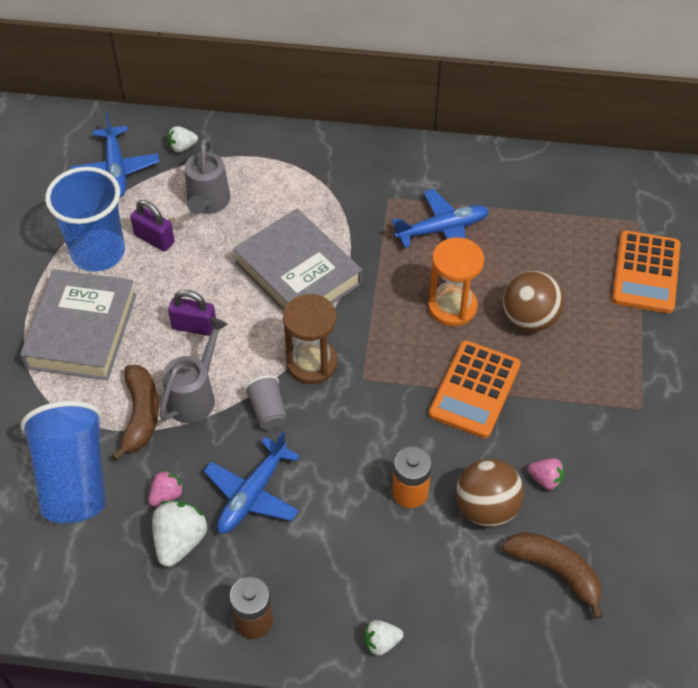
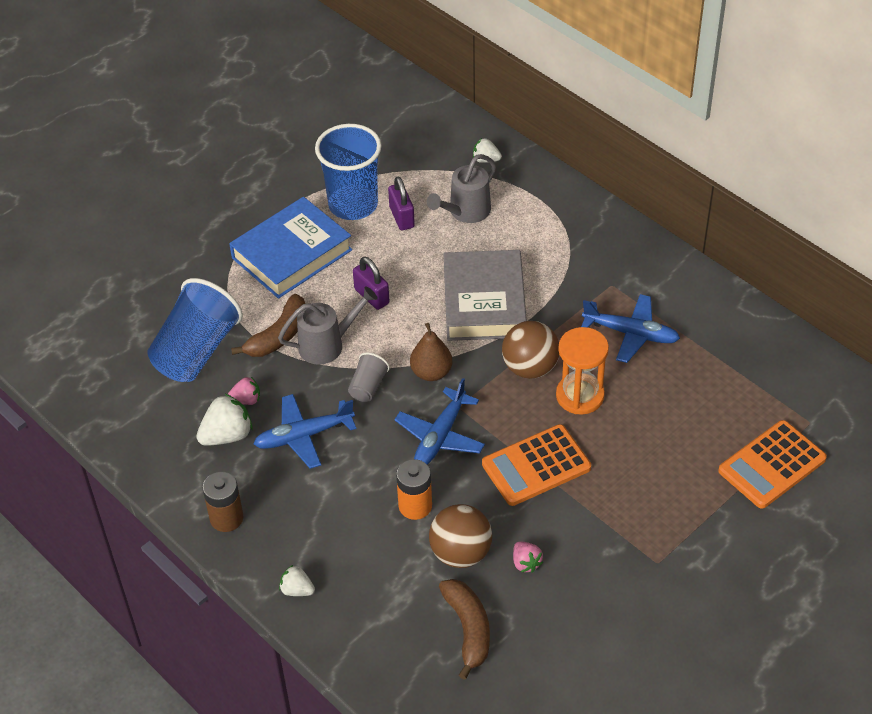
camera: 40 degrees right, 5 degrees down
(81, 331) = (291, 254): grey book -> blue book
(116, 169) = (421, 150): blue plane -> blue plane (440, 436)
(311, 363) = (431, 372): brown hourglass -> brown pear
(529, 319) = (634, 441): brown ball -> brown ball (530, 368)

